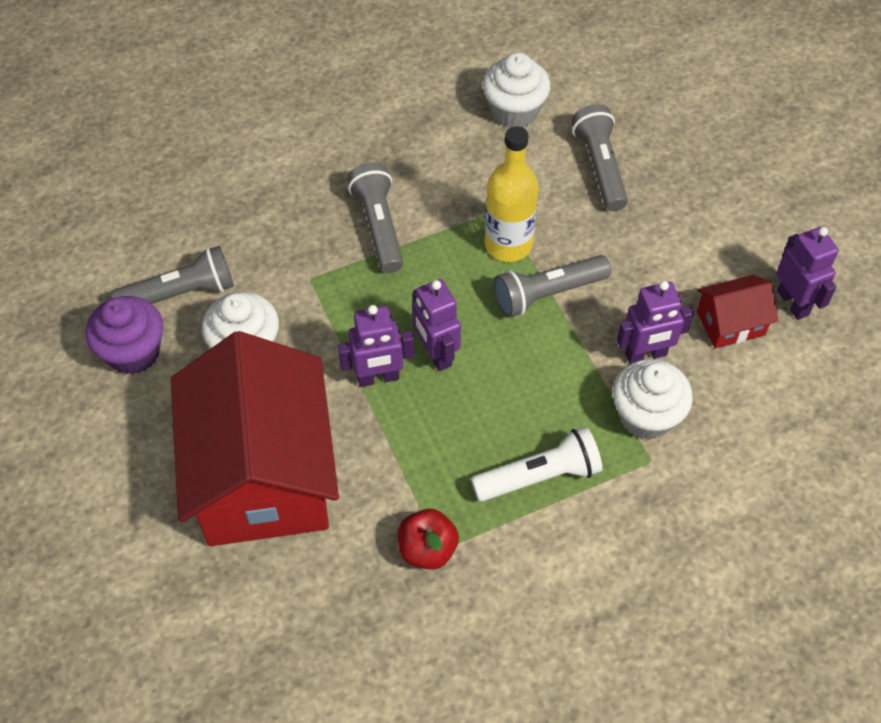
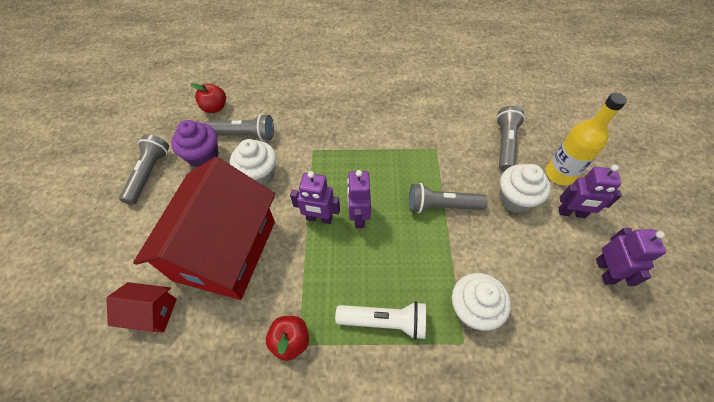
camera: 25 degrees right, 0 degrees up
(98, 265) = (215, 108): none -> red apple
(379, 226) = (363, 135): grey flashlight -> grey flashlight (149, 174)
(508, 244) = (431, 169): yellow bottle -> yellow bottle (559, 174)
(514, 111) = (467, 100): white cupcake -> white cupcake (515, 199)
(645, 355) = (489, 267): purple robot -> purple robot (571, 213)
(730, 323) = (555, 268): red house -> red house (151, 312)

